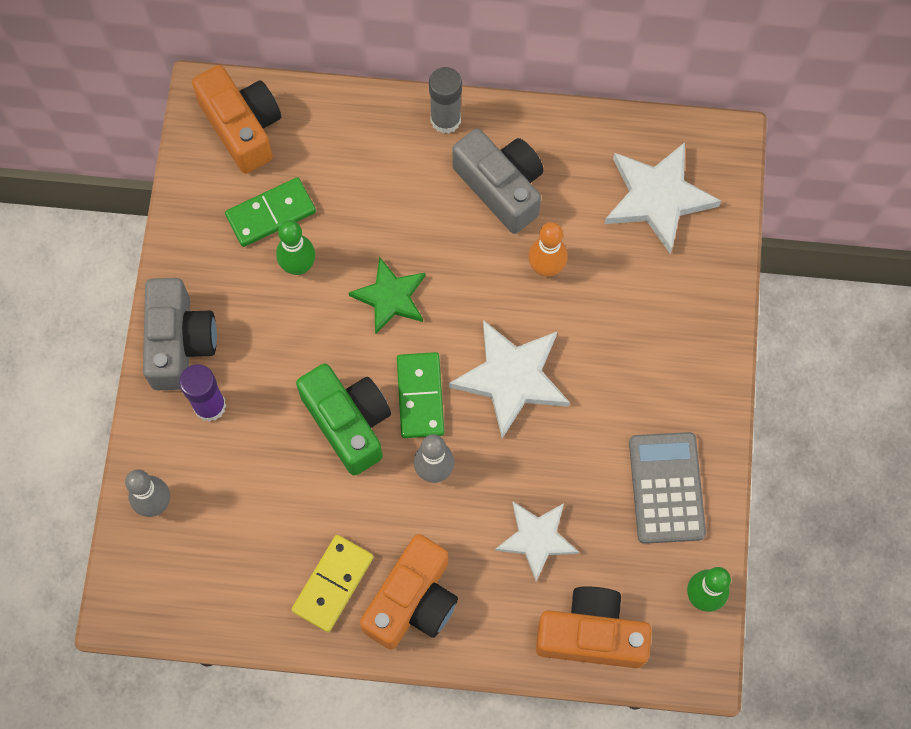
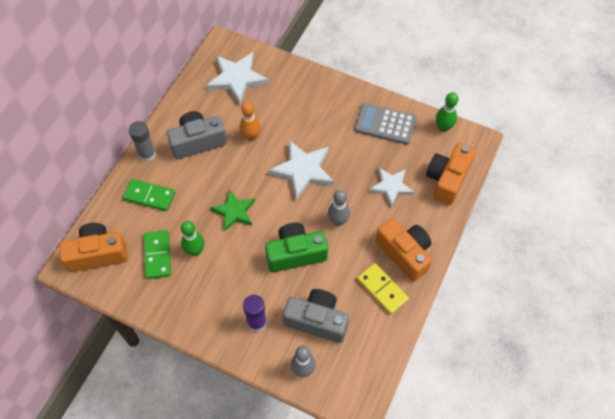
camera: 70 degrees left, 10 degrees down
(179, 342) = (212, 327): grey camera -> grey camera (317, 320)
(420, 396) = (295, 215): green domino -> green domino (149, 196)

